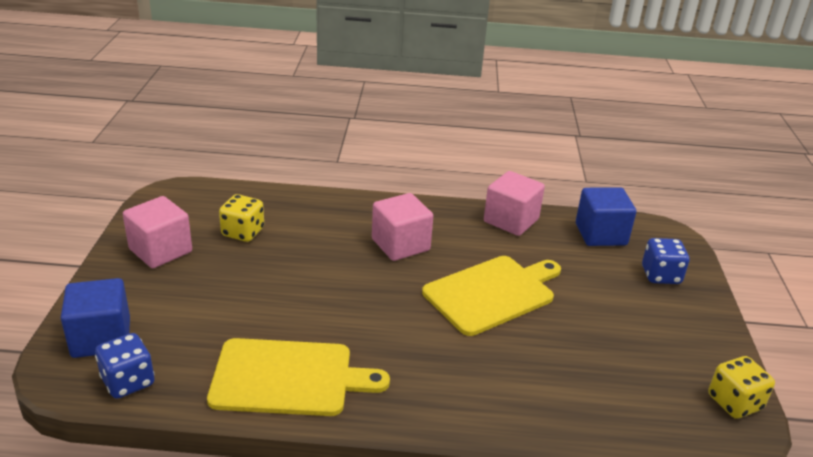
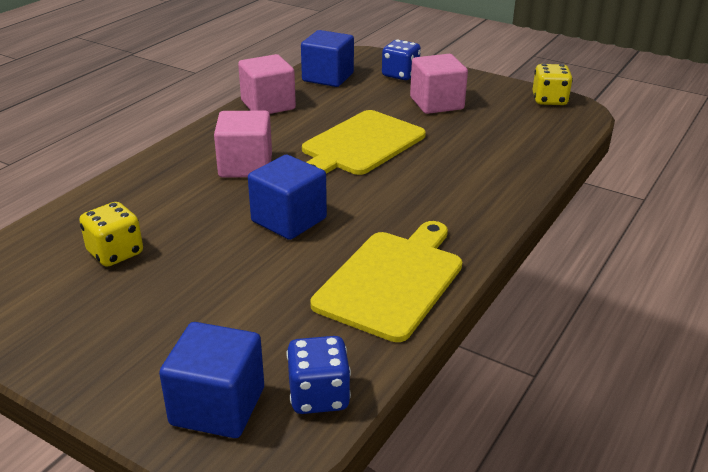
camera: 60 degrees left, 0 degrees up
(160, 250) = (82, 323): pink cube -> pink cube (436, 103)
(338, 294) = (289, 220): none -> blue cube
(492, 293) = (360, 145): yellow cutting board -> yellow cutting board turned 135 degrees counterclockwise

